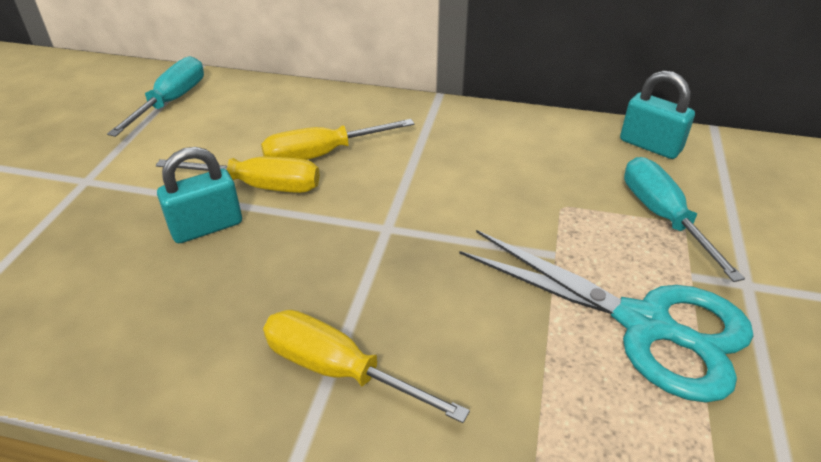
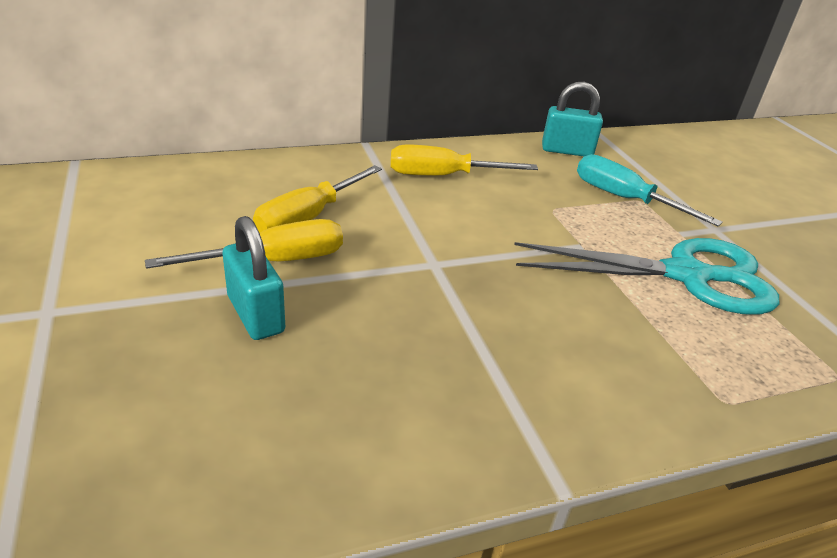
camera: 35 degrees left, 5 degrees down
(171, 102) = (76, 204): turquoise screwdriver -> none
(206, 227) = (256, 314): turquoise padlock -> turquoise padlock turned 60 degrees counterclockwise
(339, 370) = (516, 392): yellow screwdriver -> yellow screwdriver (443, 176)

